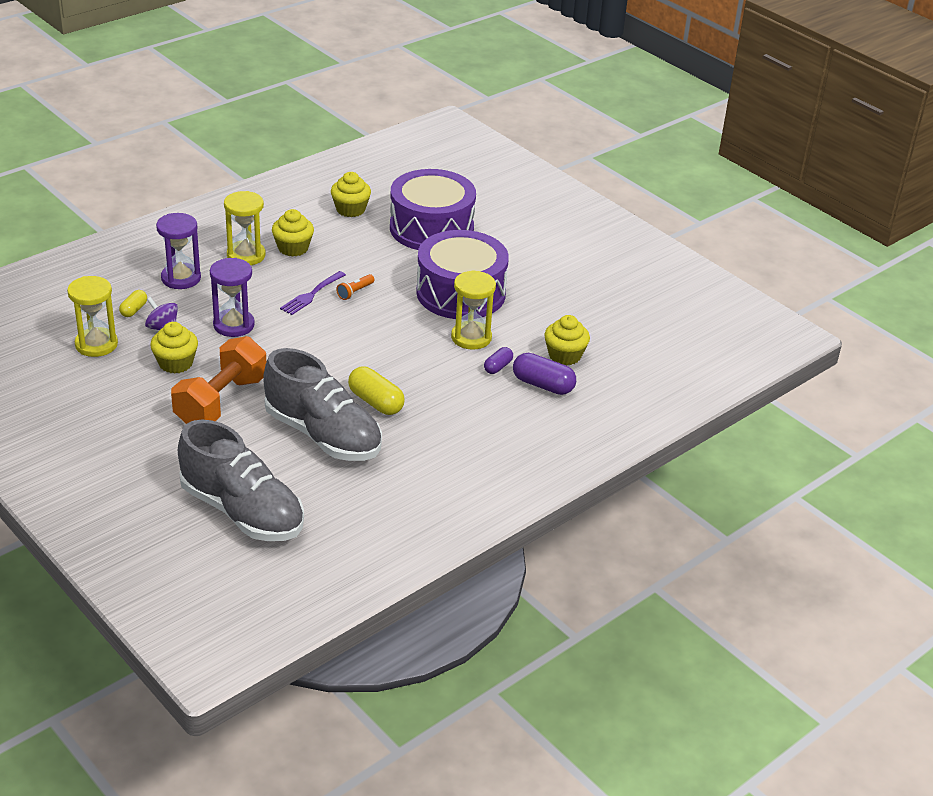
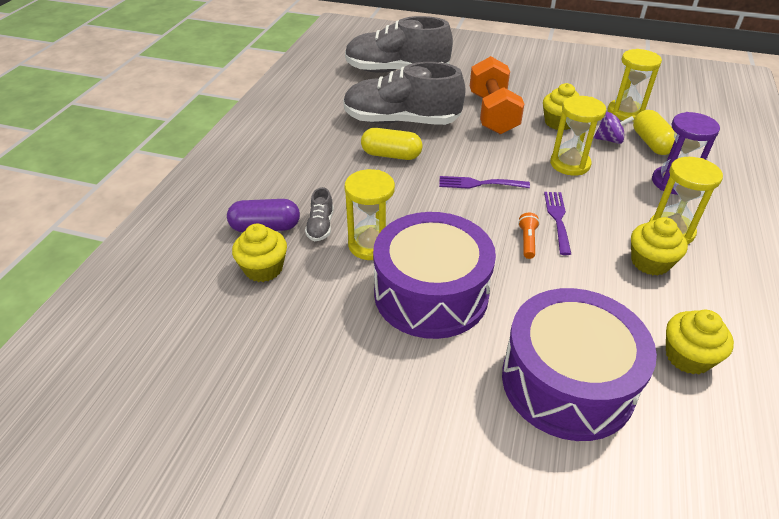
camera: 150 degrees right, 5 degrees up
(134, 310) = (651, 143): yellow capsule -> yellow capsule, size x1.72
(234, 325) = (570, 164): purple hourglass -> yellow hourglass
(333, 343) = (479, 184): none -> purple fork
(498, 367) = (320, 226): purple capsule -> grey shoe

